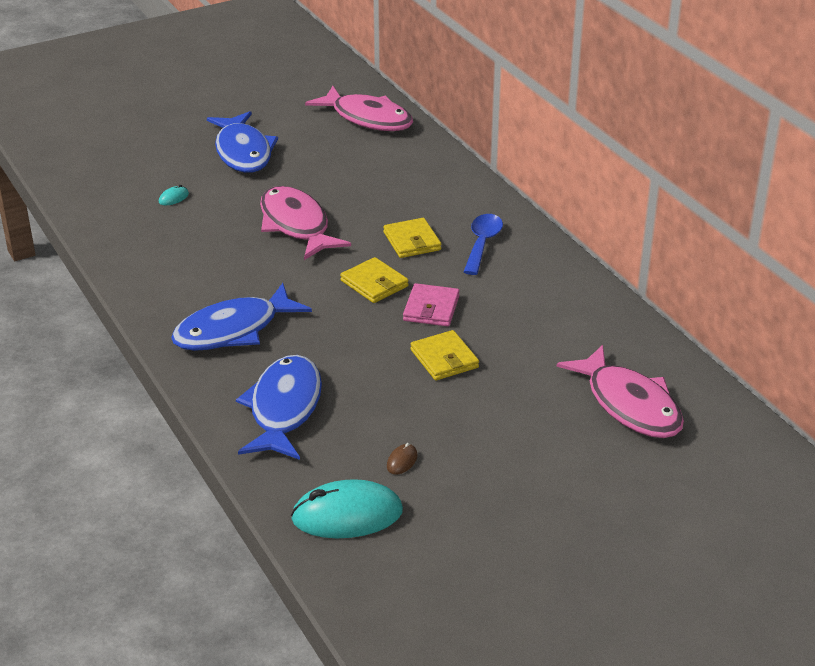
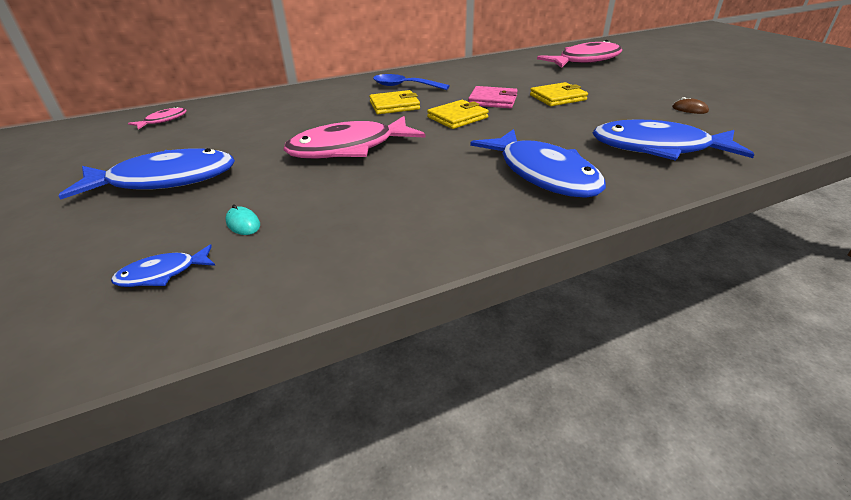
camera: 85 degrees left, 0 degrees up
(121, 183) = (162, 274): none -> blue fish
(347, 515) = (771, 125): turquoise mouse -> none
(368, 118) = (163, 120): pink fish -> pink fish, size x0.46

